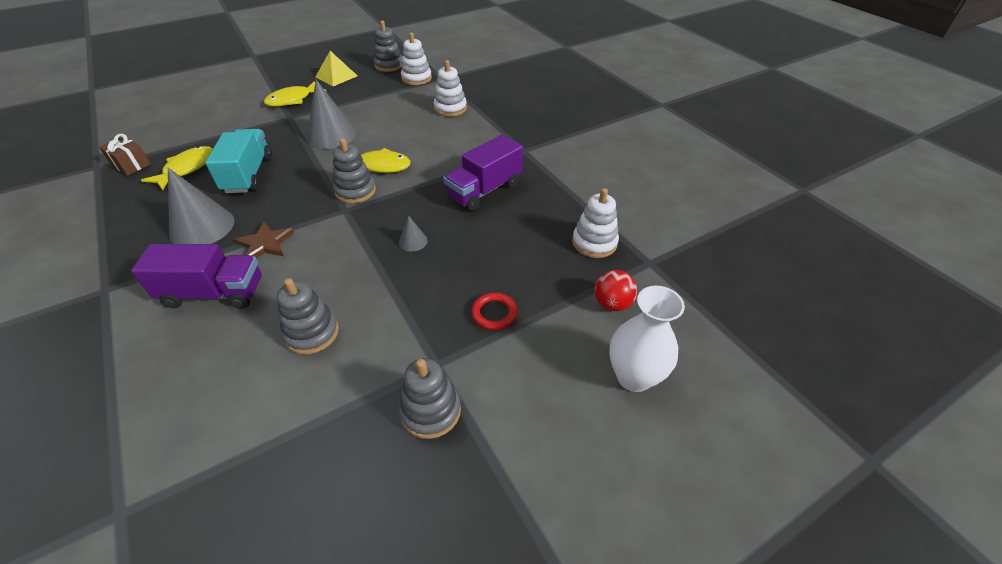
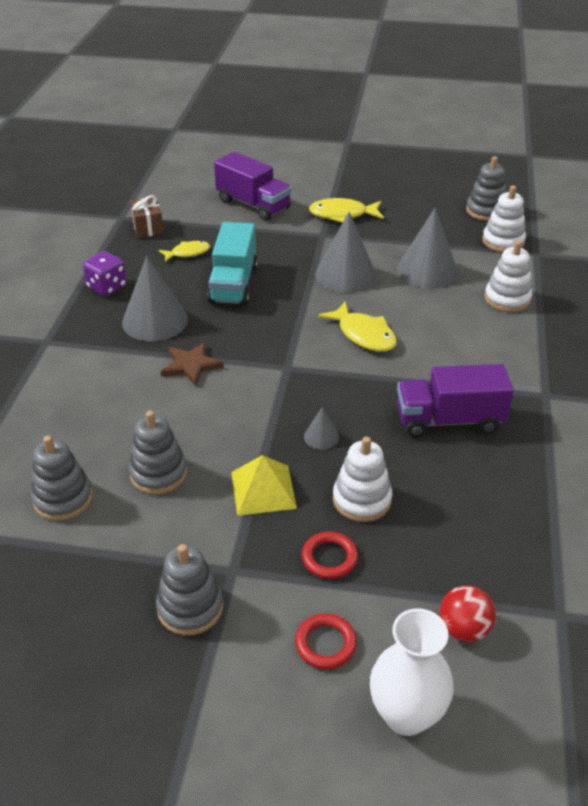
camera: 40 degrees right, 5 degrees down
(131, 222) = (107, 287): none -> purple dice
(187, 169) = (187, 253): yellow fish -> yellow fish, size x0.64
(214, 293) = (116, 390): purple truck -> purple truck (253, 205)
(249, 174) = (233, 284): turquoise truck -> turquoise truck turned 150 degrees clockwise
(336, 76) = (413, 202): yellow pyramid -> yellow pyramid (263, 490)
(355, 191) = (314, 352): grey stacking toy -> grey stacking toy (63, 499)
(385, 111) = (427, 270): none -> grey cone
(545, 369) = (325, 644): none -> red ring
(594, 243) = (516, 551): white stacking toy -> white stacking toy (362, 500)

